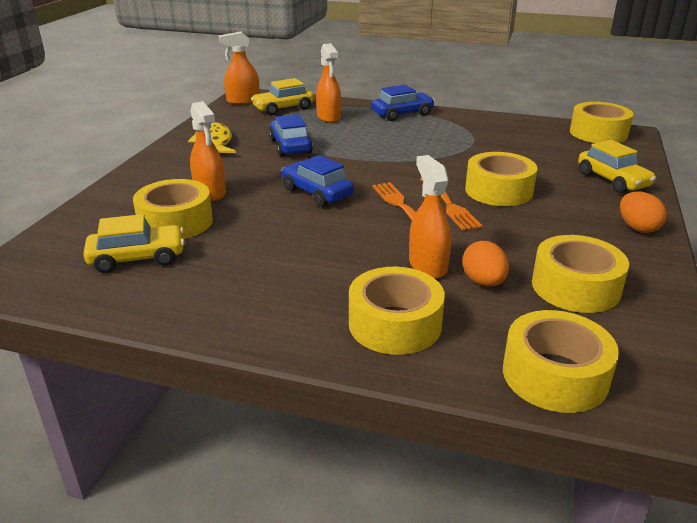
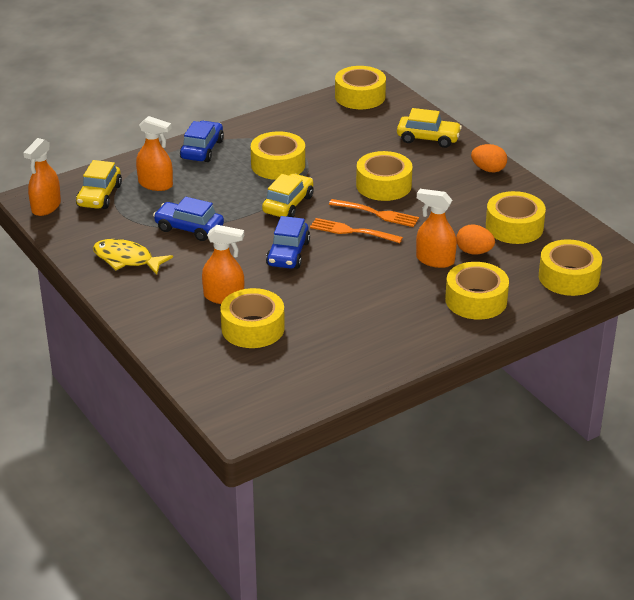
camera: 50 degrees left, 5 degrees up
(137, 258) = (286, 360): yellow car -> yellow car (288, 204)
(316, 193) = (288, 254): blue car -> blue car turned 75 degrees counterclockwise
(437, 142) = (278, 165): none -> yellow tape

